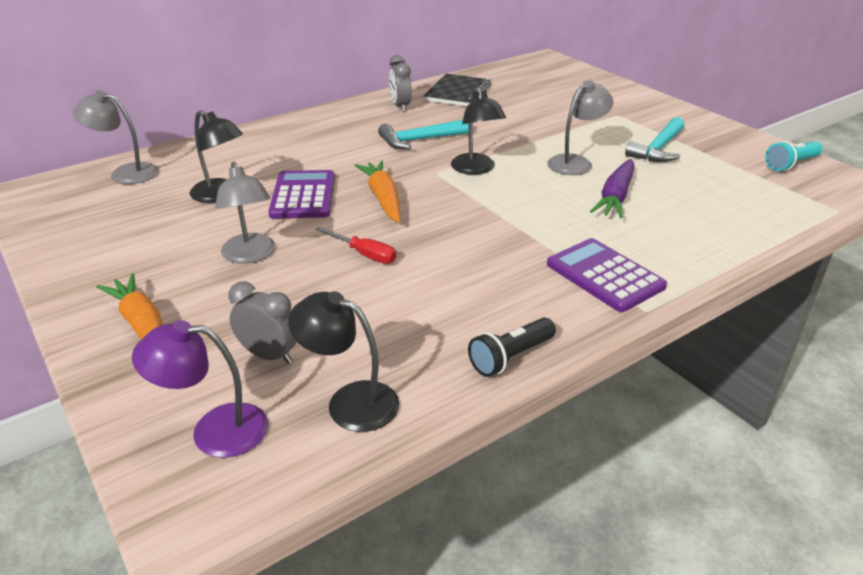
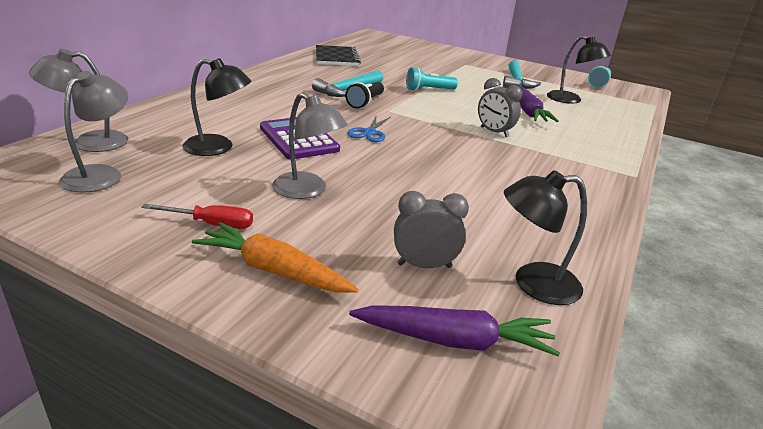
camera: 30 degrees left, 5 degrees down
(214, 430) = (454, 340): purple lamp -> purple carrot
(364, 254) = (405, 174): red screwdriver -> red screwdriver (212, 224)
(383, 198) = (369, 132): orange carrot -> blue scissors
(400, 106) = (302, 69): grey clock -> grey clock (494, 132)
(476, 169) = (415, 105): black lamp -> black lamp (570, 100)
(511, 357) = (599, 223): black flashlight -> black flashlight (365, 102)
(519, 149) = (428, 90): none -> turquoise flashlight
(575, 162) = (476, 94): grey lamp -> grey lamp (101, 174)
(604, 275) = (585, 160): purple calculator -> none

